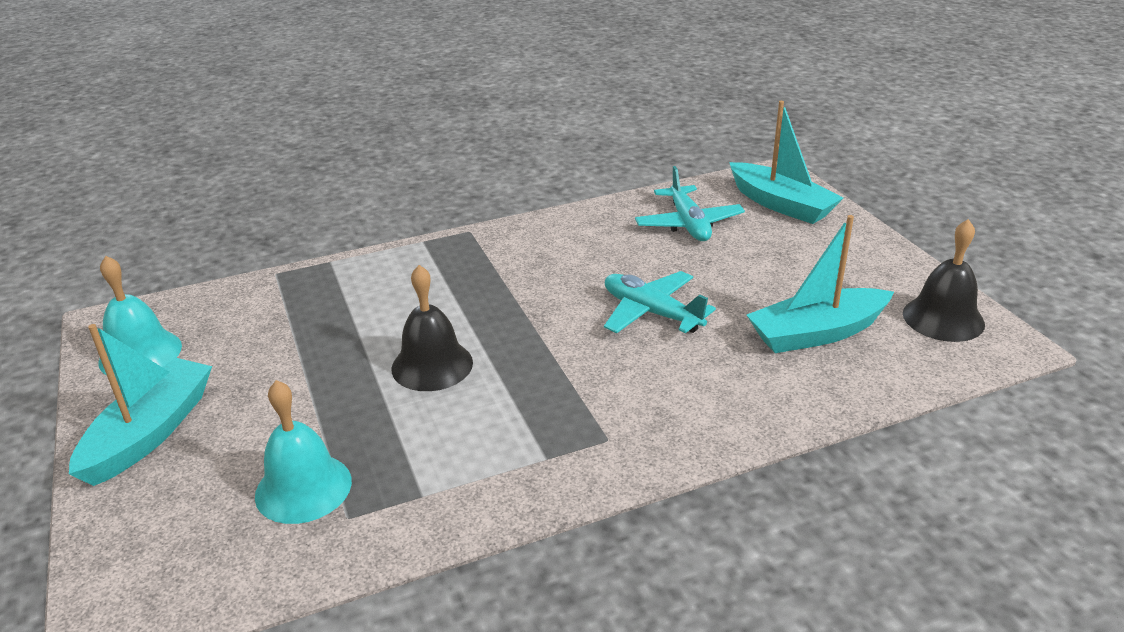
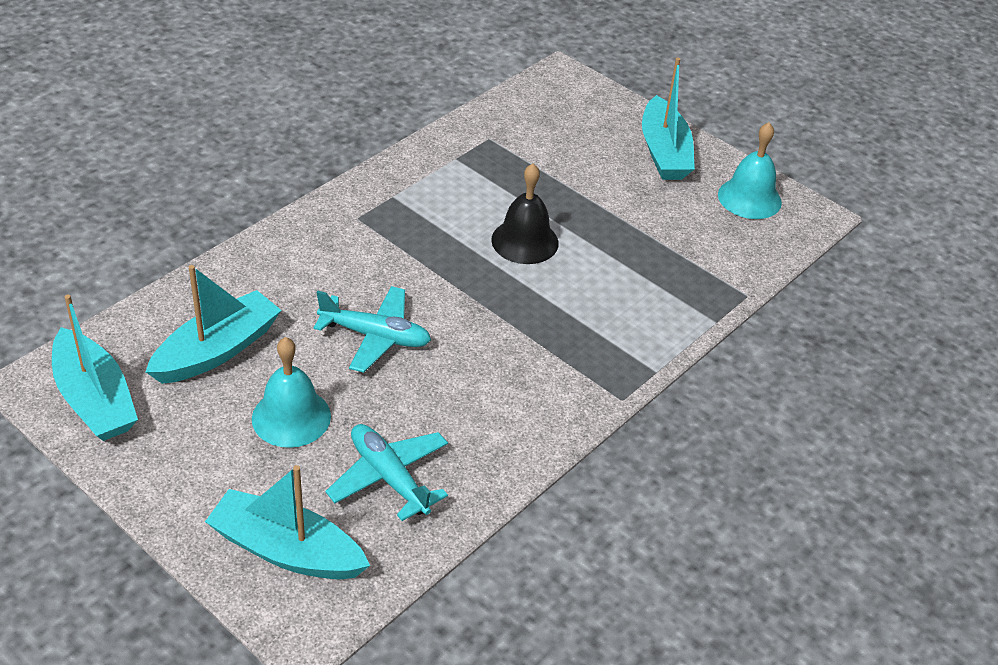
camera: 150 degrees right, 10 degrees up
(303, 488) = (531, 146): turquoise bell -> turquoise bell (291, 417)
(943, 318) = (95, 399): black bell -> turquoise boat

